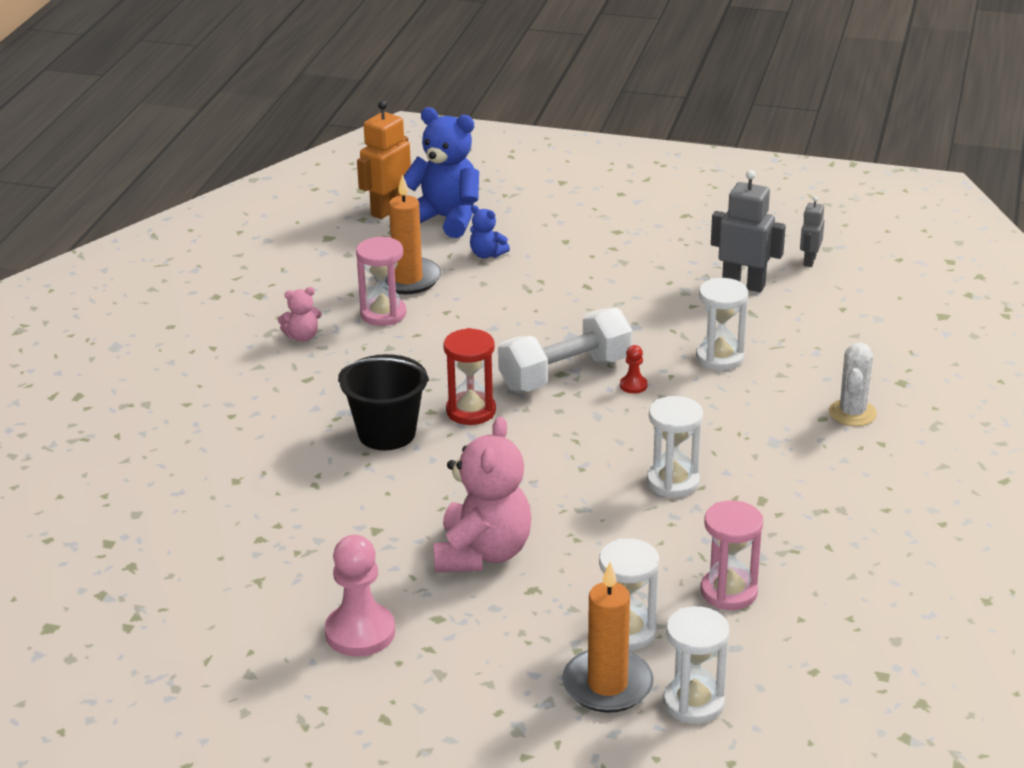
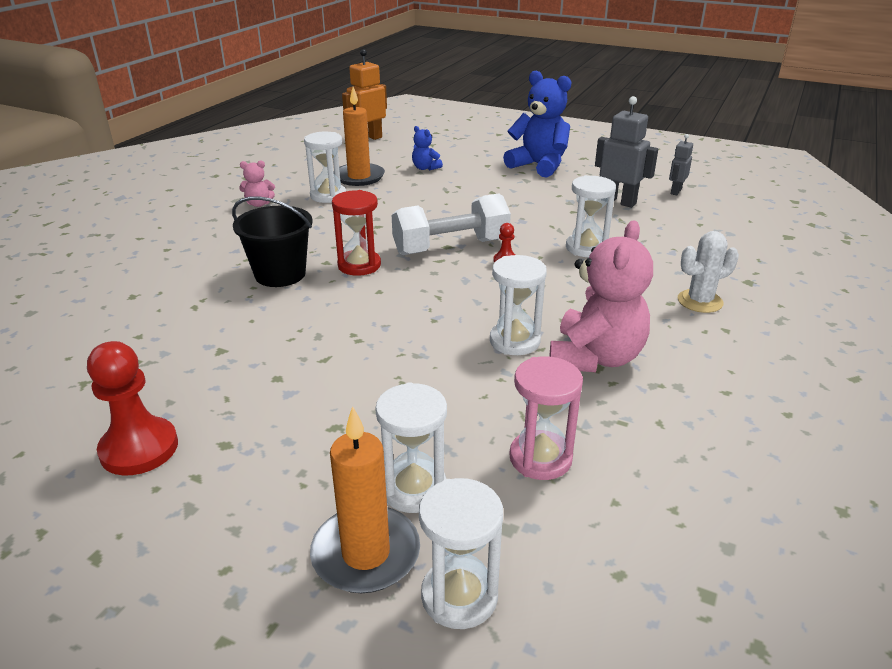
camera: 10 degrees right, 0 degrees up
(360, 632) = (139, 448): pink pawn -> red pawn
(383, 314) = (328, 196): pink hourglass -> white hourglass
(445, 219) = (406, 147): blue teddy bear -> blue teddy bear (539, 166)
(482, 553) = (305, 384): pink teddy bear -> pink teddy bear (595, 358)
(852, 413) = (700, 301): white cactus -> white cactus turned 45 degrees clockwise

